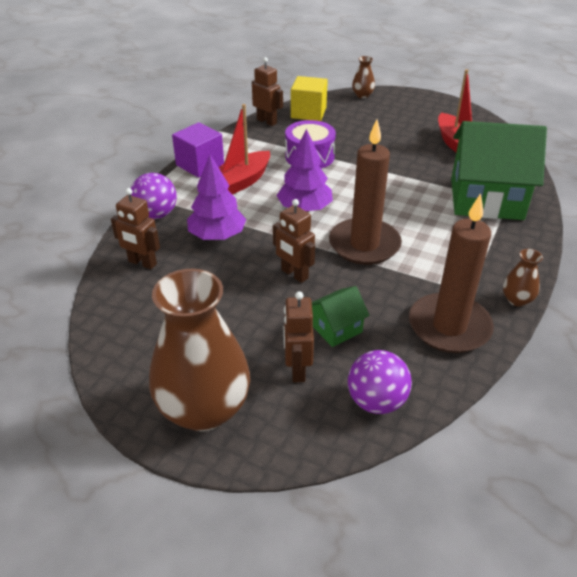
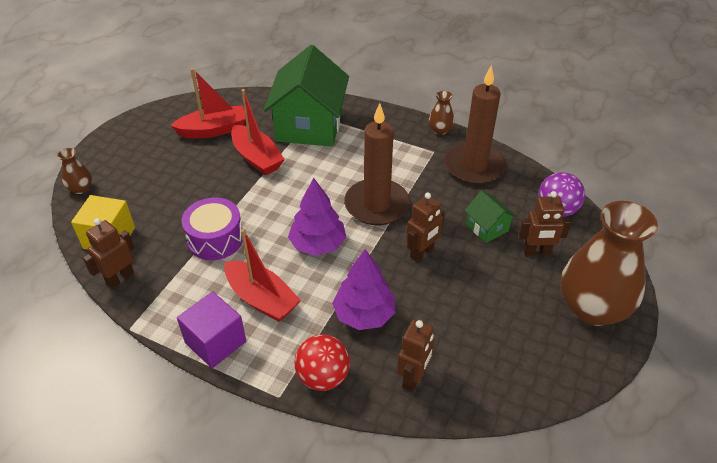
camera: 90 degrees left, 5 degrees up
(156, 214) = (323, 376): purple ball -> red ball
(422, 170) = (257, 158): none -> red boat

